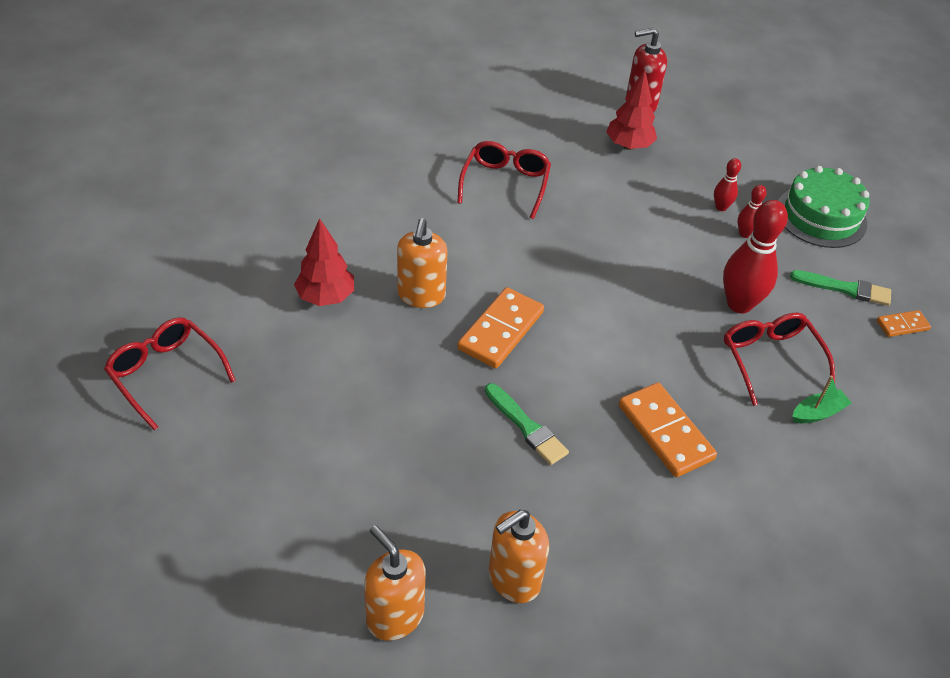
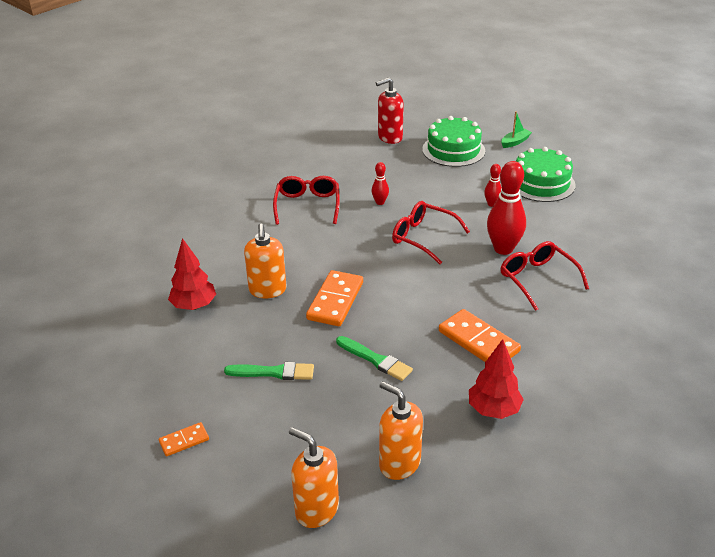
camera: 10 degrees left, 10 degrees down
(166, 374) = (82, 384): red glasses -> red glasses (423, 237)
(513, 579) = (399, 463): orange soap dispenser -> orange soap dispenser turned 90 degrees clockwise
(629, 146) = (390, 165): red tree -> red tree (493, 410)
(718, 141) = (453, 150): none -> green cake
(721, 207) = (469, 191): red bowling pin -> red bowling pin (380, 202)
(818, 413) = (582, 306): green boat -> green boat (515, 142)
(845, 289) = (573, 224): green brush -> green brush (274, 372)
(902, 325) = (621, 239): orange domino -> orange domino (184, 441)

